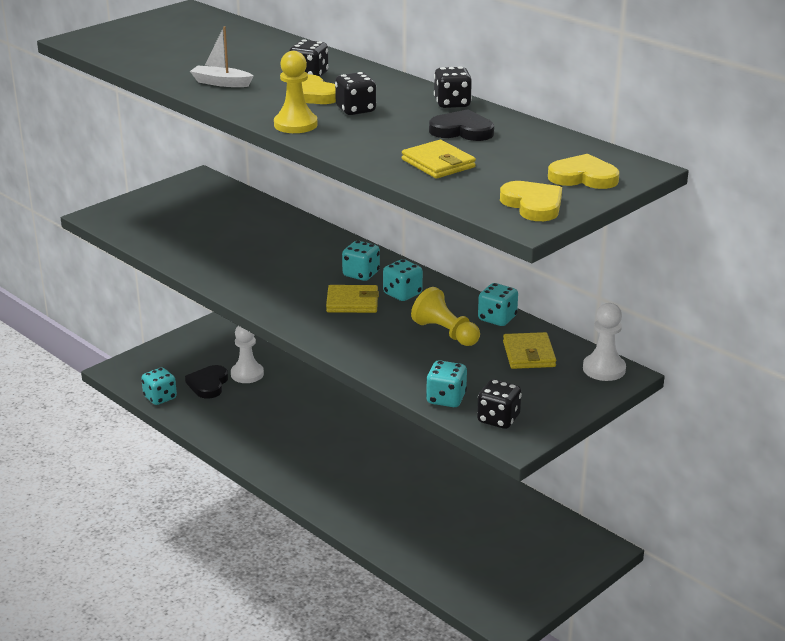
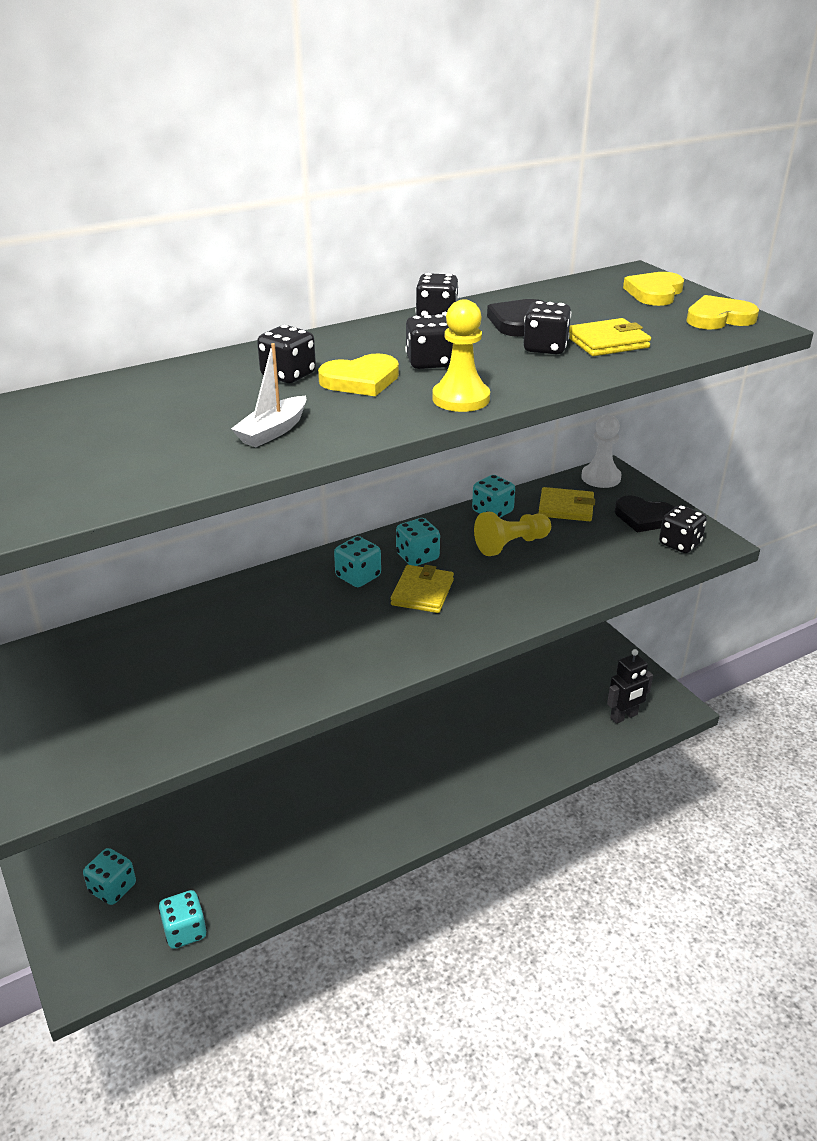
camera: 75 degrees left, 5 degrees up
(208, 384) = (181, 872): black heart -> black heart (644, 517)
(247, 374) = (180, 828): white pawn -> none
(409, 143) = (545, 348): none -> black dice
(446, 399) = (640, 566): turquoise dice -> turquoise dice (113, 888)
(472, 583) = (624, 716): none -> black robot

